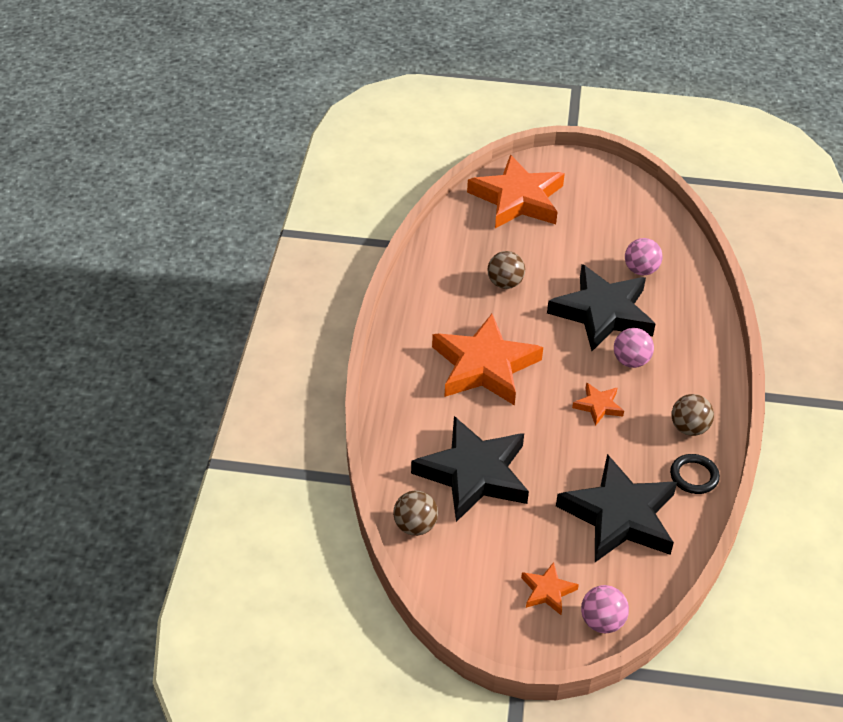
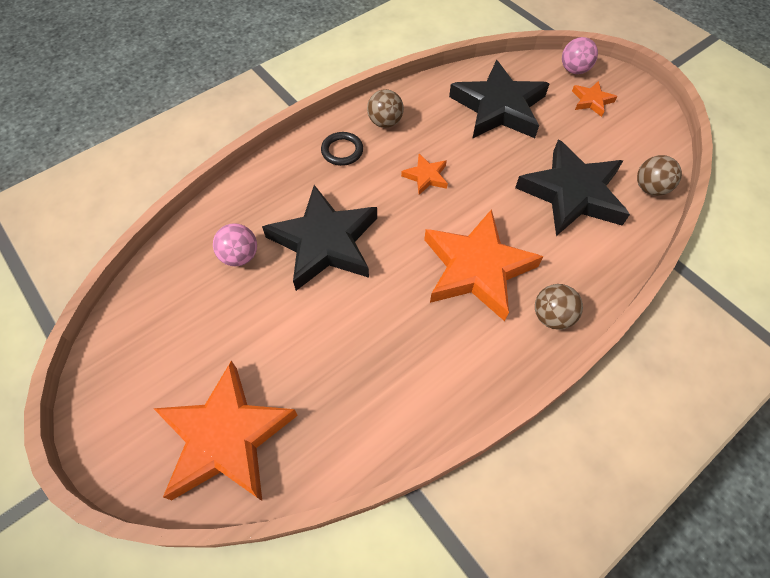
camera: 135 degrees left, 15 degrees up
(505, 283) = (367, 337): brown ball -> brown ball (552, 316)
(631, 361) = (359, 190): pink ball -> none
(694, 476) = (422, 97): black ring -> black ring (342, 151)

